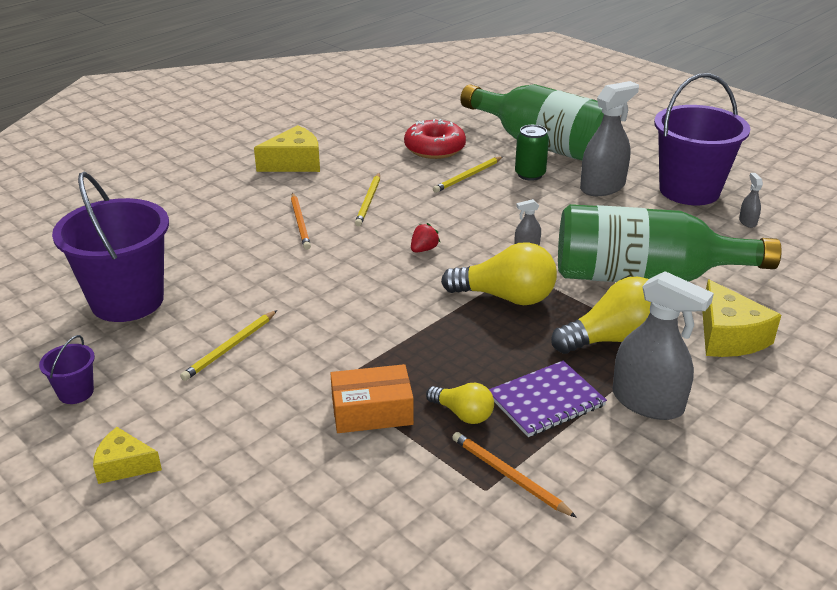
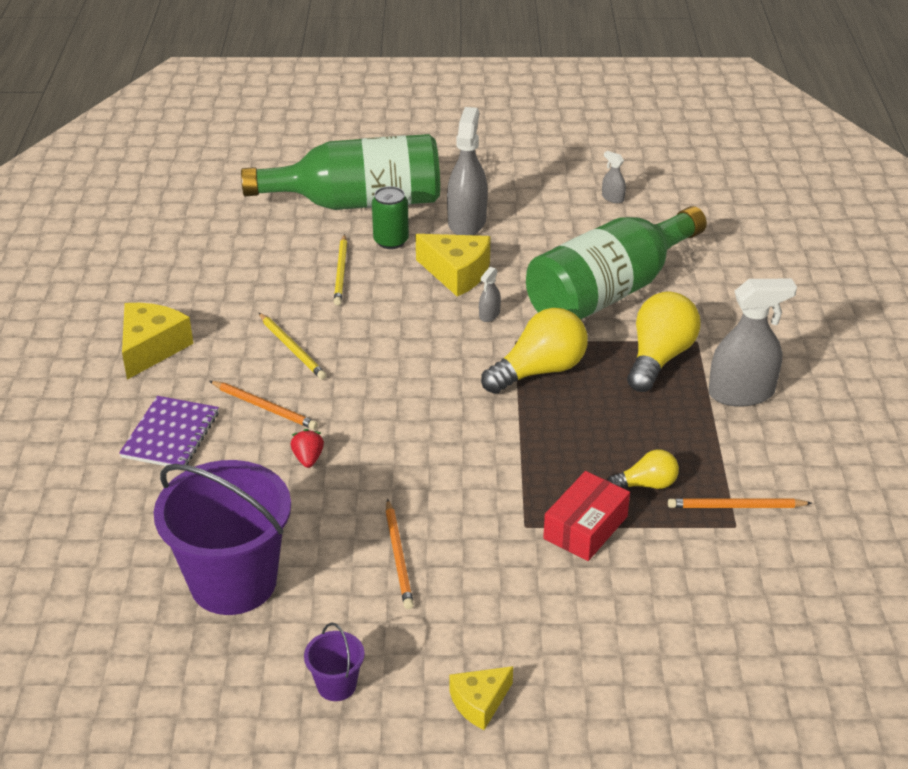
camera: 45 degrees left, 5 degrees up
(230, 347) = (398, 556): yellow pencil -> orange pencil
(372, 411) = (585, 527): orange box -> red box
(424, 249) = (413, 367): red strawberry -> red strawberry (308, 458)
(434, 148) = (265, 258): red donut -> none
(546, 401) = (682, 436): purple notebook -> purple notebook (171, 435)
(689, 190) = (535, 190): purple bucket -> none
(728, 336) = (723, 308): yellow cheese -> yellow cheese (457, 273)

